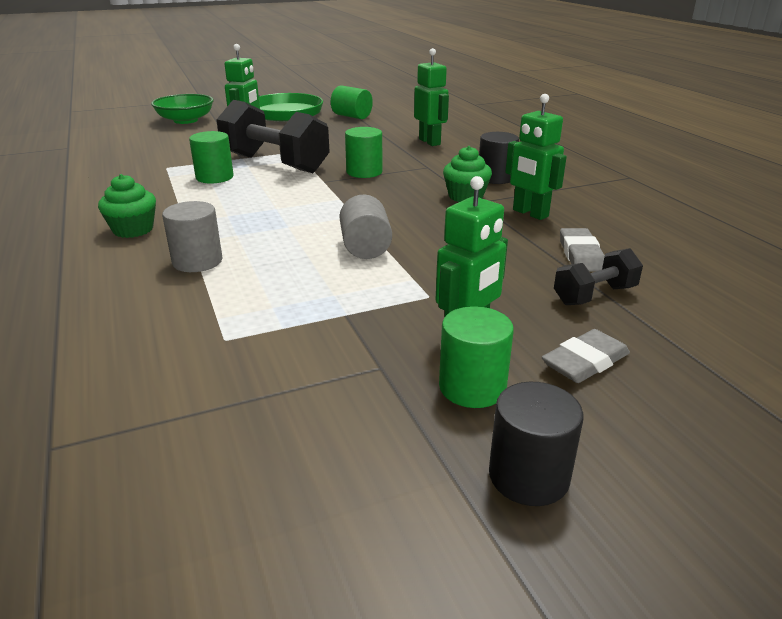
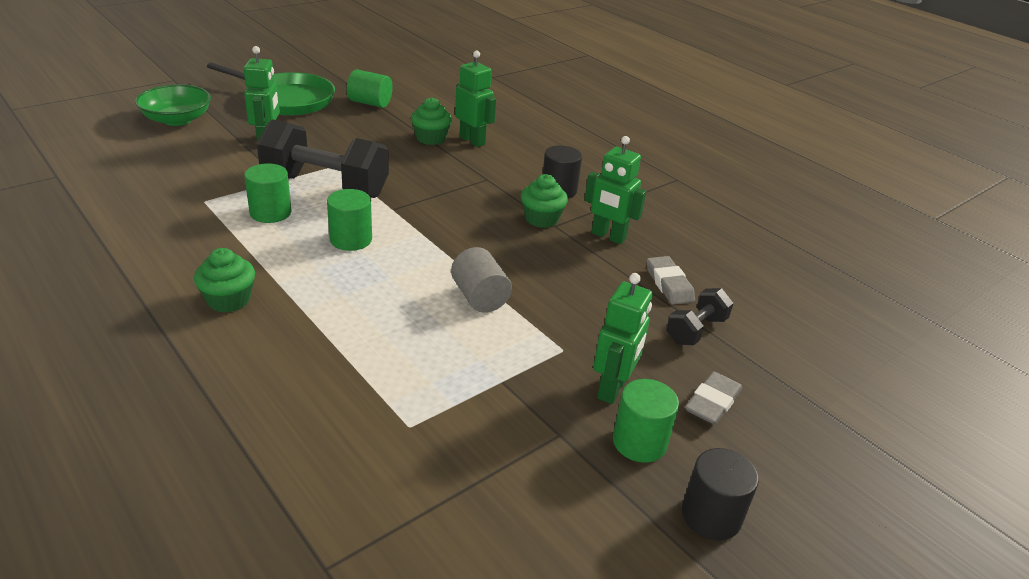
camera: 20 degrees left, 5 degrees up
(197, 261) = (326, 335): grey cylinder -> none
(364, 172) = (427, 192): green cylinder -> green cylinder (351, 239)
(391, 139) = (431, 138): none -> green cupcake

